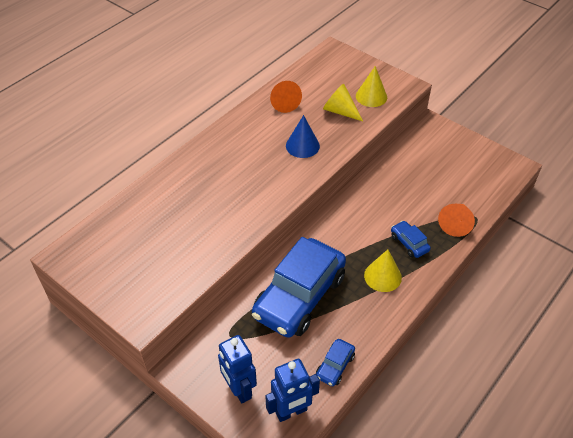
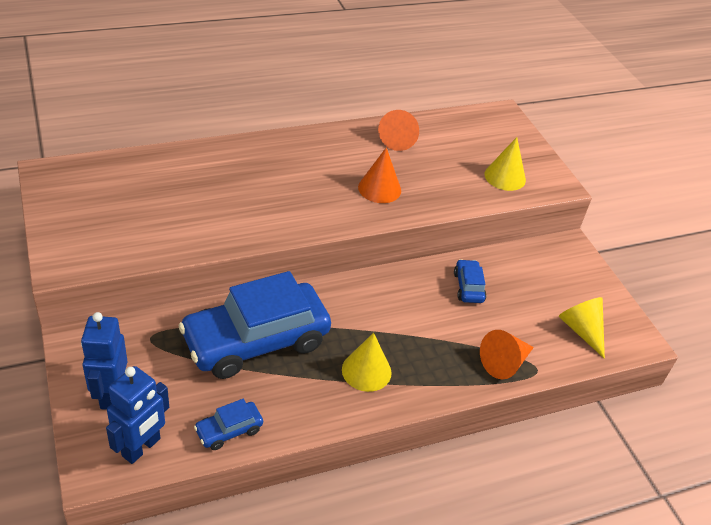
camera: 25 degrees right, 5 degrees down
(291, 412) = (141, 447): blue robot -> blue robot turned 60 degrees counterclockwise
(302, 146) = (379, 188): blue cone -> orange cone
(340, 111) = (454, 175): yellow cone -> yellow cone (581, 330)
(409, 243) = (429, 354): blue car -> blue car (468, 287)

